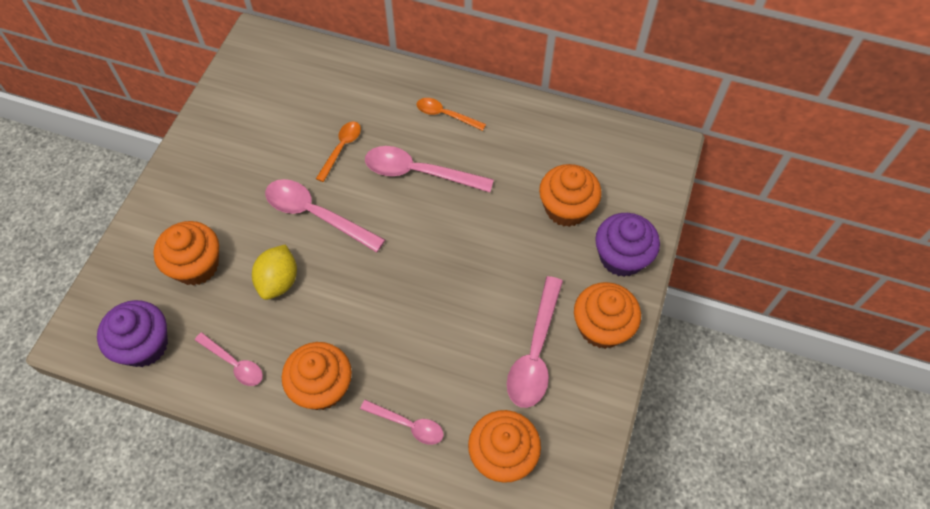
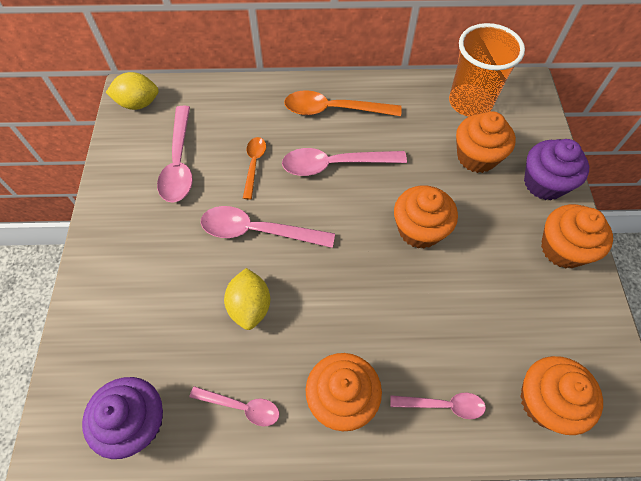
camera: 20 degrees left, 0 degrees up
(196, 265) = (159, 319): orange cupcake -> orange cupcake (419, 230)
(258, 53) = (138, 104): none -> yellow lemon
(445, 115) = (333, 110): orange spoon -> orange spoon, size x1.71
(535, 353) = (520, 292): pink spoon -> pink spoon (179, 163)
(592, 149) = (470, 102): none -> orange cup

